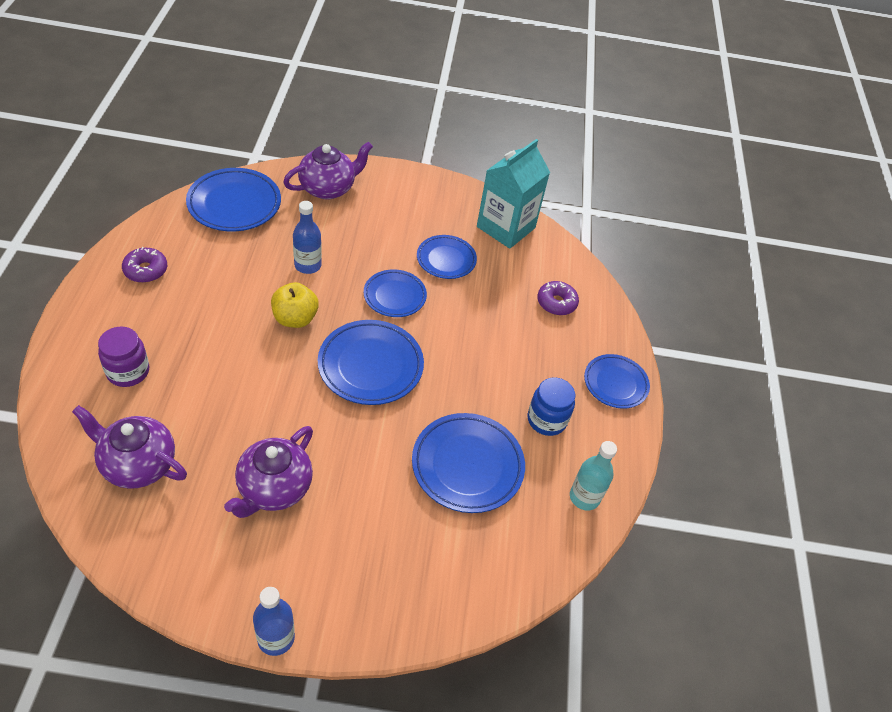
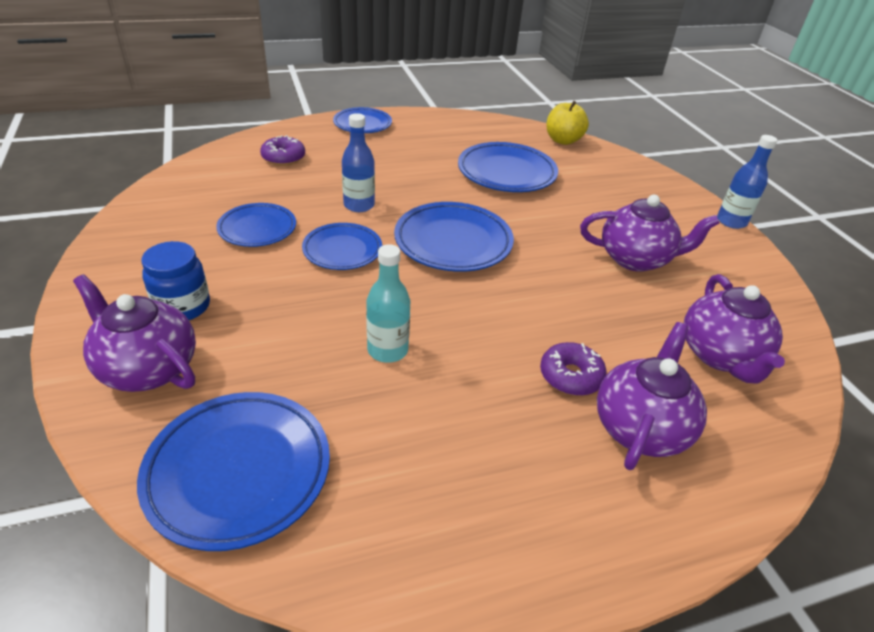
camera: 110 degrees left, 10 degrees down
(128, 371) = (640, 427): purple jar -> purple teapot
(146, 270) = (467, 513): purple donut -> purple donut (570, 376)
(295, 318) = (434, 313): yellow apple -> yellow apple (563, 140)
(308, 265) = (336, 333): blue bottle -> blue bottle (359, 205)
(506, 227) = (175, 200): turquoise carton -> none
(546, 420) = (427, 147): blue jar -> blue jar (183, 306)
(584, 497) = (481, 126): turquoise bottle -> turquoise bottle (387, 350)

